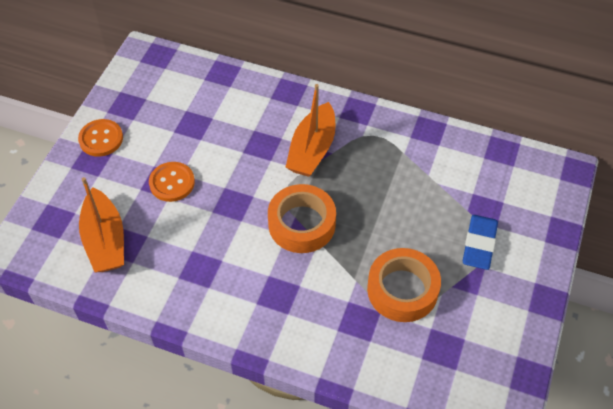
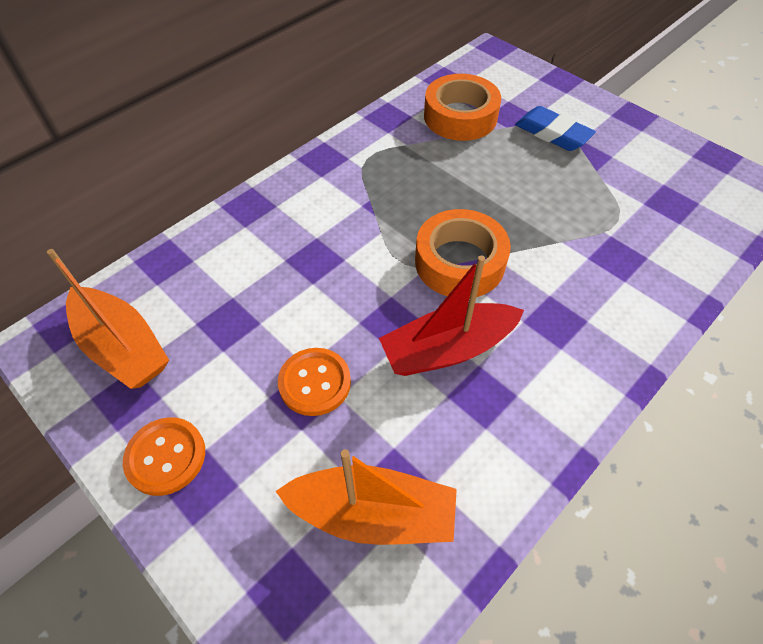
camera: 65 degrees left, 0 degrees up
(226, 240) = (448, 349): none -> red boat
(312, 149) = (353, 215): orange boat -> orange boat (123, 347)
(402, 290) = (588, 208): orange tape -> orange tape (460, 116)

